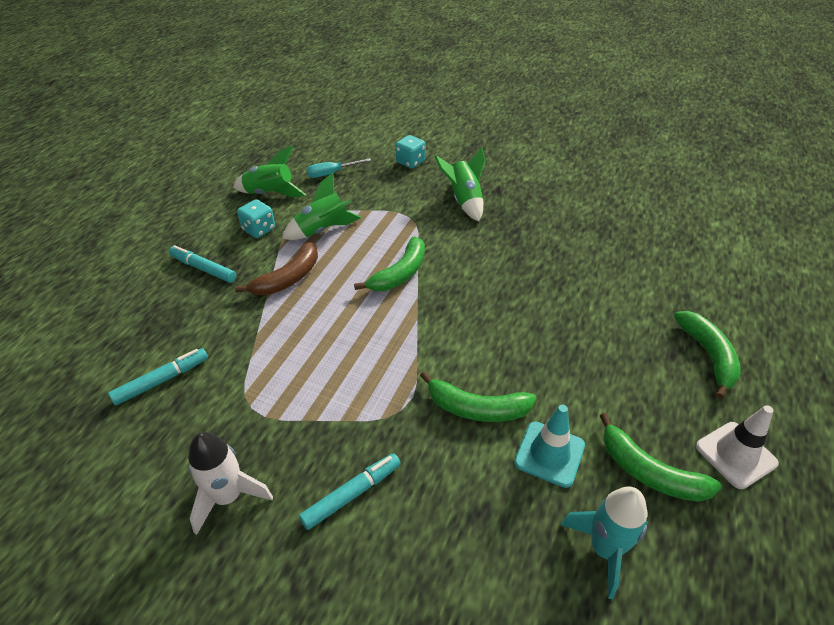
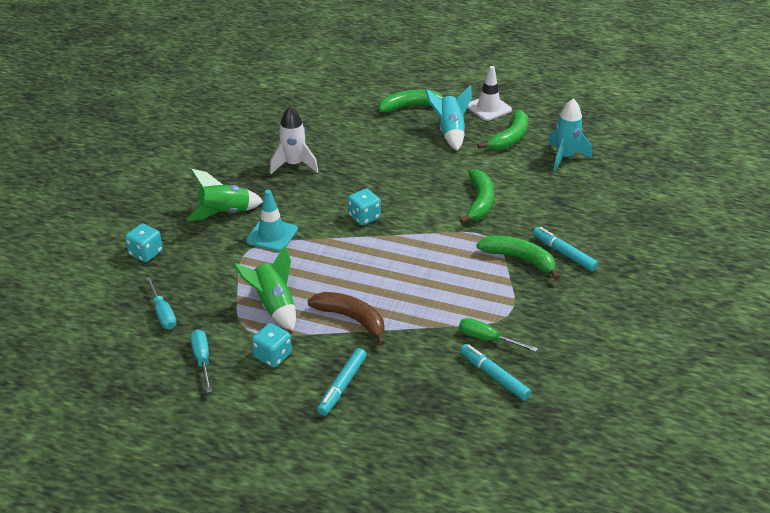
camera: 95 degrees left, 5 degrees down
(219, 382) = (487, 339): none -> green screwdriver
(228, 497) = (585, 311): white rocket -> white rocket (294, 165)
(270, 194) = (202, 359): green rocket -> turquoise screwdriver
(400, 273) = (339, 248): green banana -> green banana (519, 259)
(451, 295) = (364, 217): none -> turquoise dice
(549, 454) = (508, 173): turquoise traffic cone -> turquoise traffic cone (272, 235)
(649, 394) = (450, 132): none -> turquoise rocket

